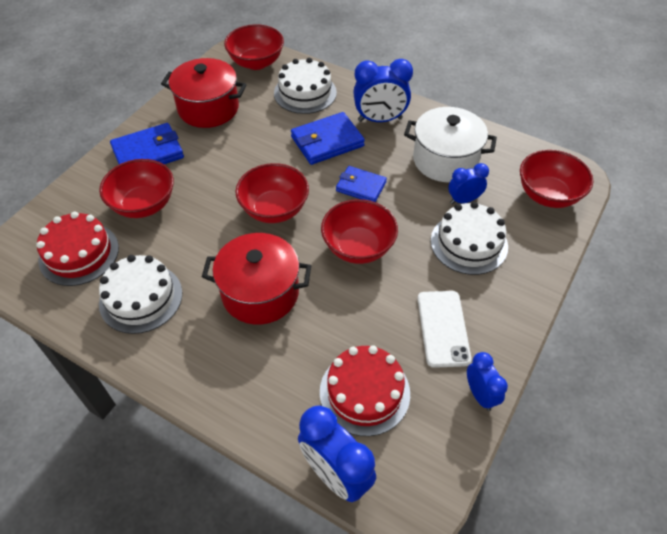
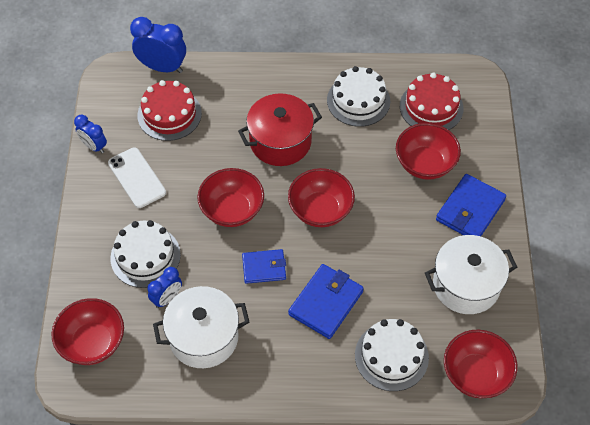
camera: 150 degrees right, 5 degrees up
(208, 108) = (466, 285): red pot -> white pot
(380, 119) = (293, 358): blue clock -> none

